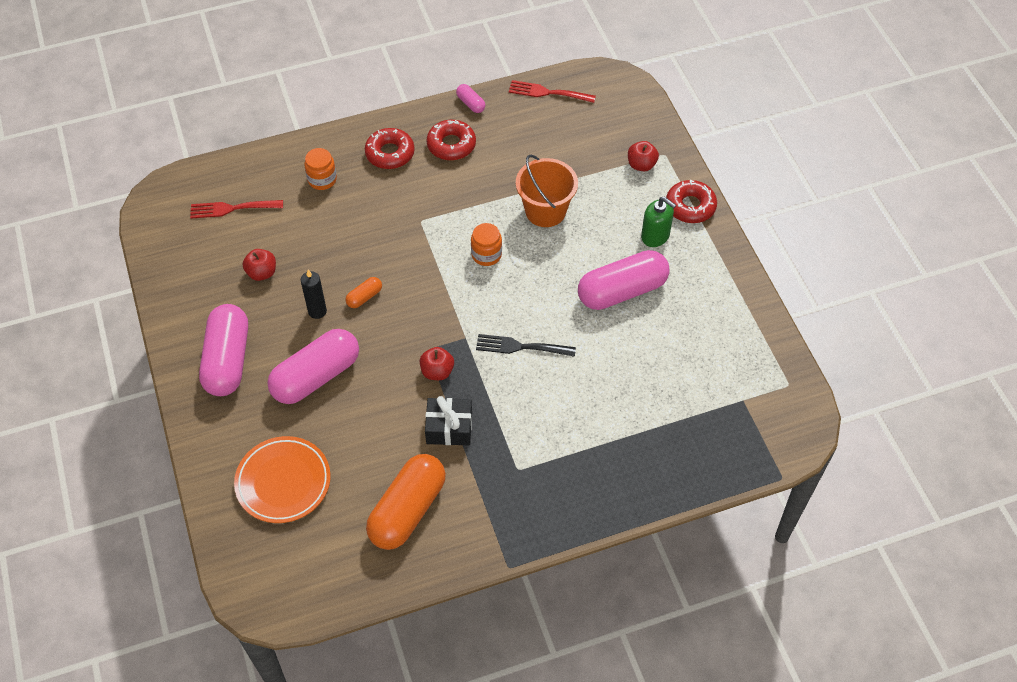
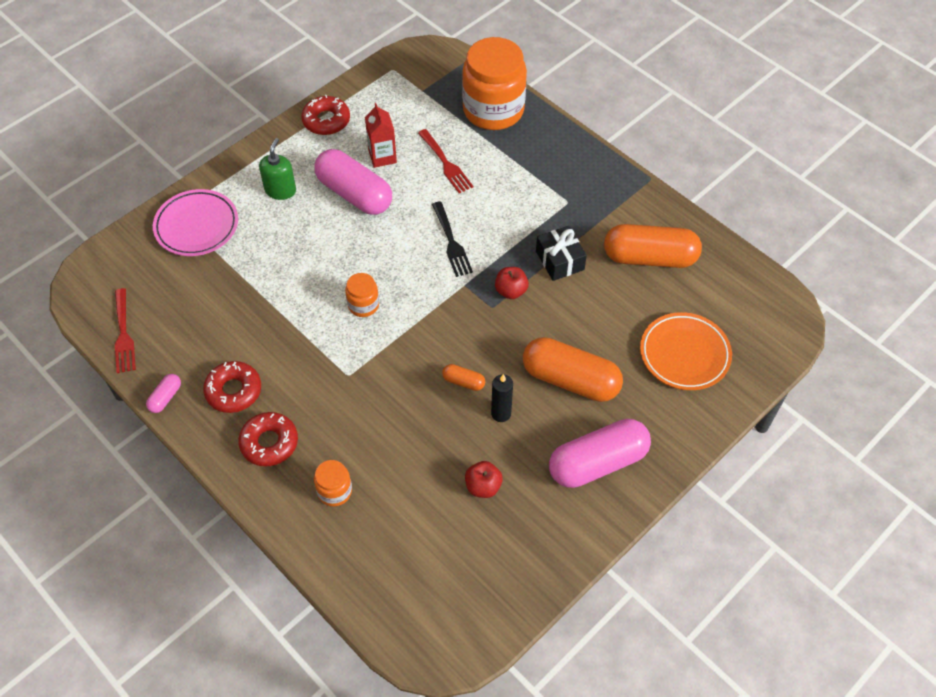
camera: 115 degrees left, 0 degrees up
(232, 208) = (416, 562): red fork -> red fork (446, 164)
(316, 376) = (570, 380): pink capsule -> orange capsule
(545, 211) = (288, 279): orange bucket -> none
(641, 165) = (197, 226): red apple -> pink plate
(660, 330) = (382, 157): none -> red carton
(683, 456) = (493, 110): none -> orange jar
(690, 206) = (234, 177): red donut -> red donut (326, 120)

